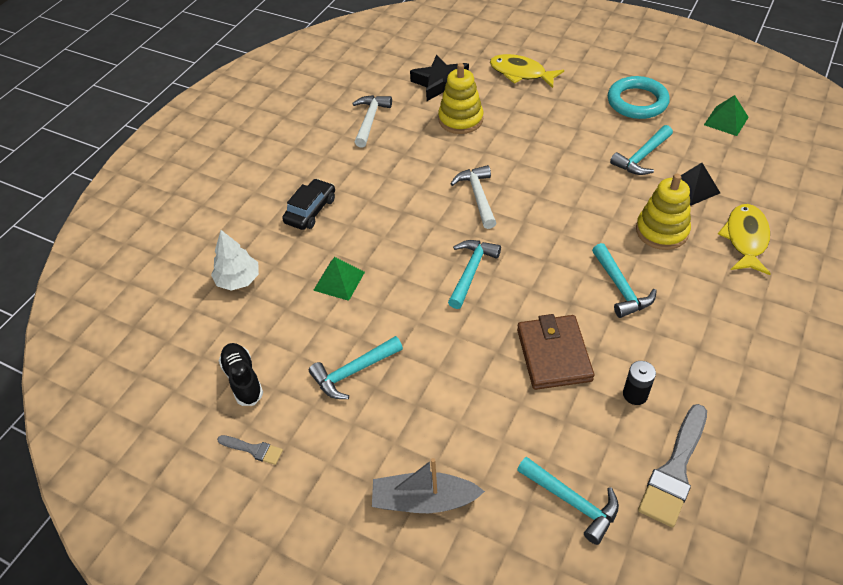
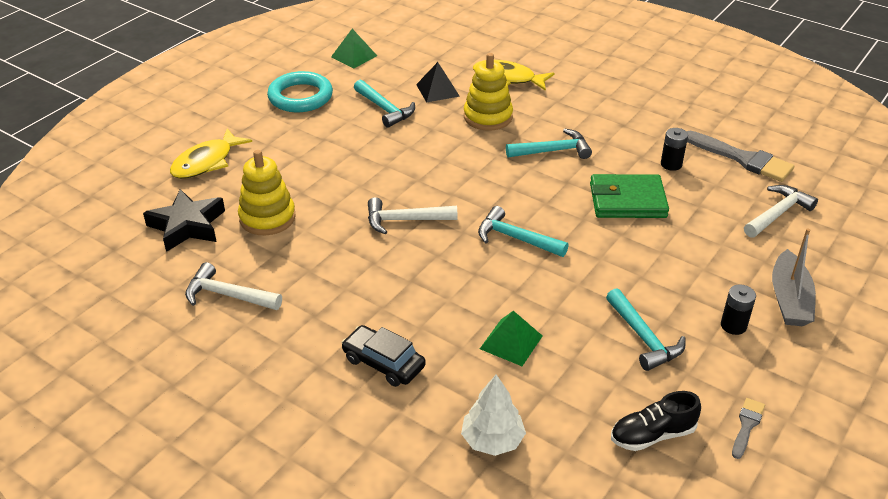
camera: 85 degrees left, 10 degrees down
(378, 445) = (733, 325): none -> black battery
(554, 355) = (627, 200): brown wallet -> green wallet
(572, 502) = (777, 214): turquoise hammer -> white hammer

